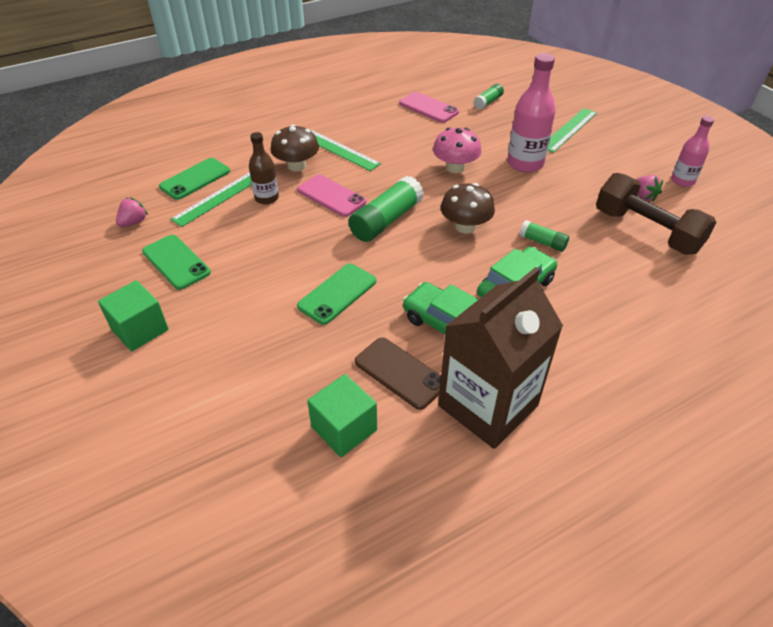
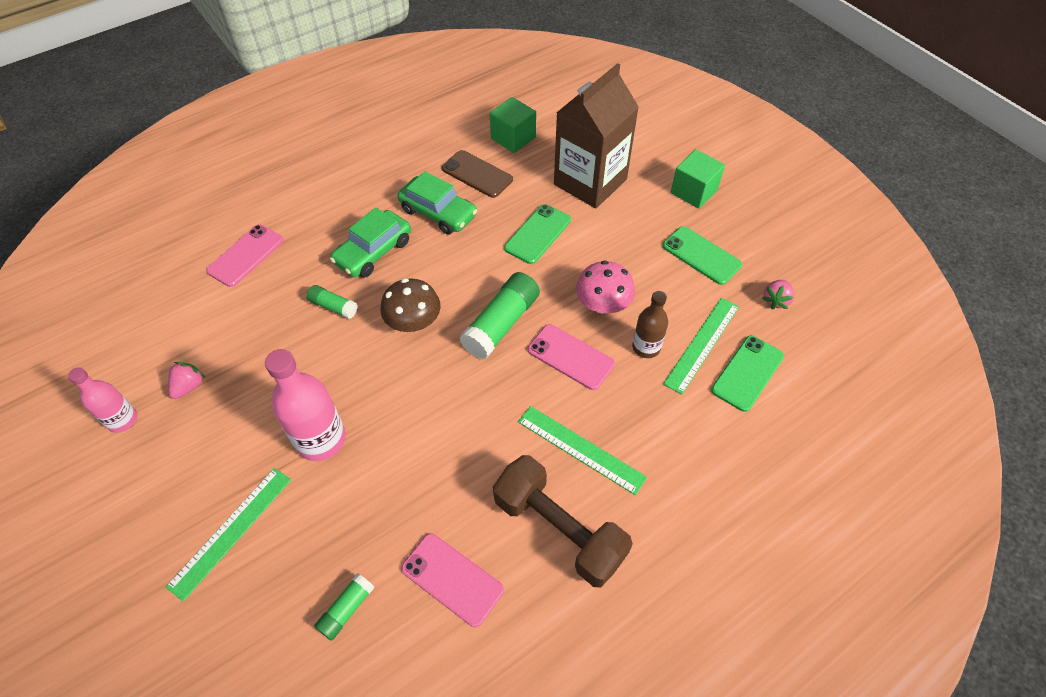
camera: 175 degrees right, 10 degrees up
(296, 165) = (629, 409): brown mushroom -> none
(455, 167) = (417, 423): pink mushroom -> pink mushroom (603, 304)
(488, 405) = (413, 157): brown carton -> brown carton (590, 182)
(643, 196) = (189, 386): pink strawberry -> pink strawberry turned 60 degrees clockwise
(646, 231) = (214, 330): brown dumbbell -> brown dumbbell (559, 529)
(653, 293) = (246, 255): none -> pink phone

